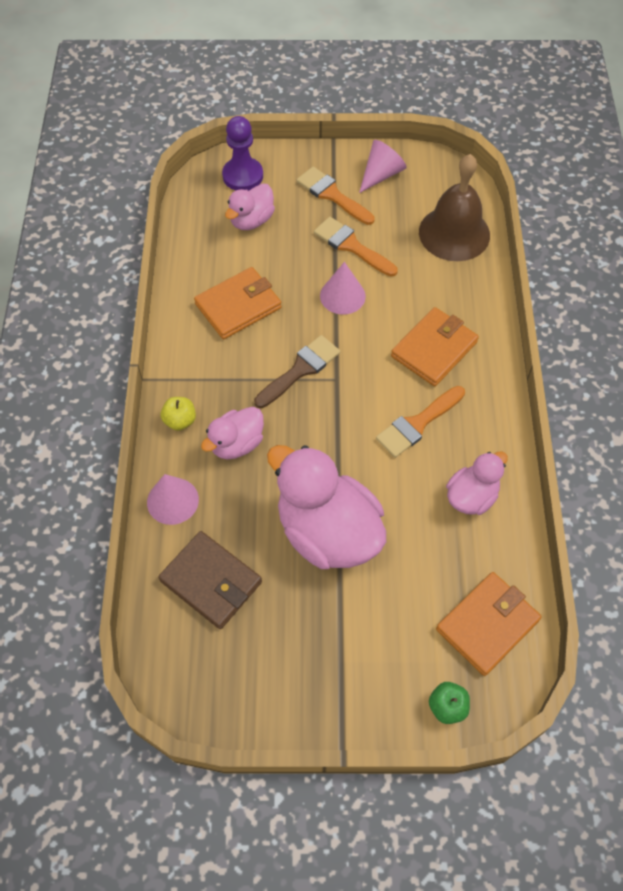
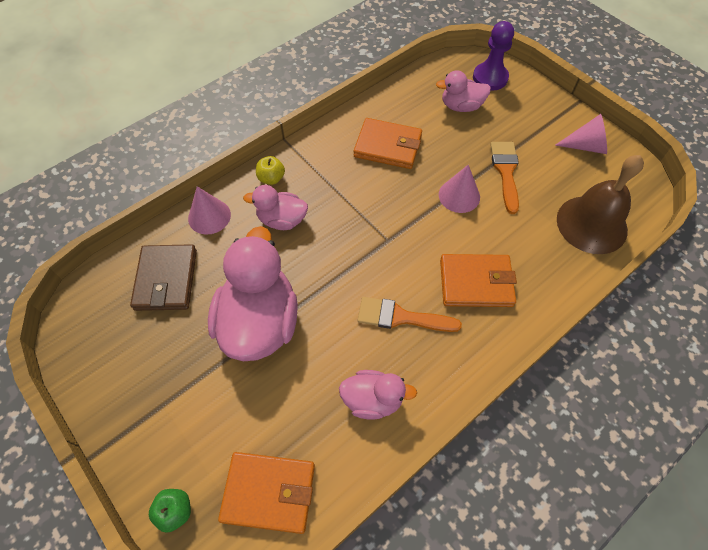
camera: 50 degrees right, 0 degrees up
(300, 370) = (374, 214): brown brush -> none
(332, 195) = (534, 132): orange brush -> none

